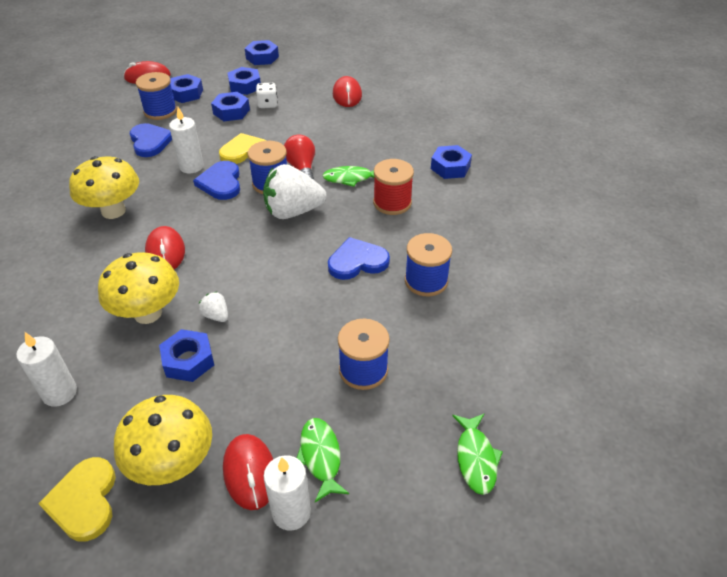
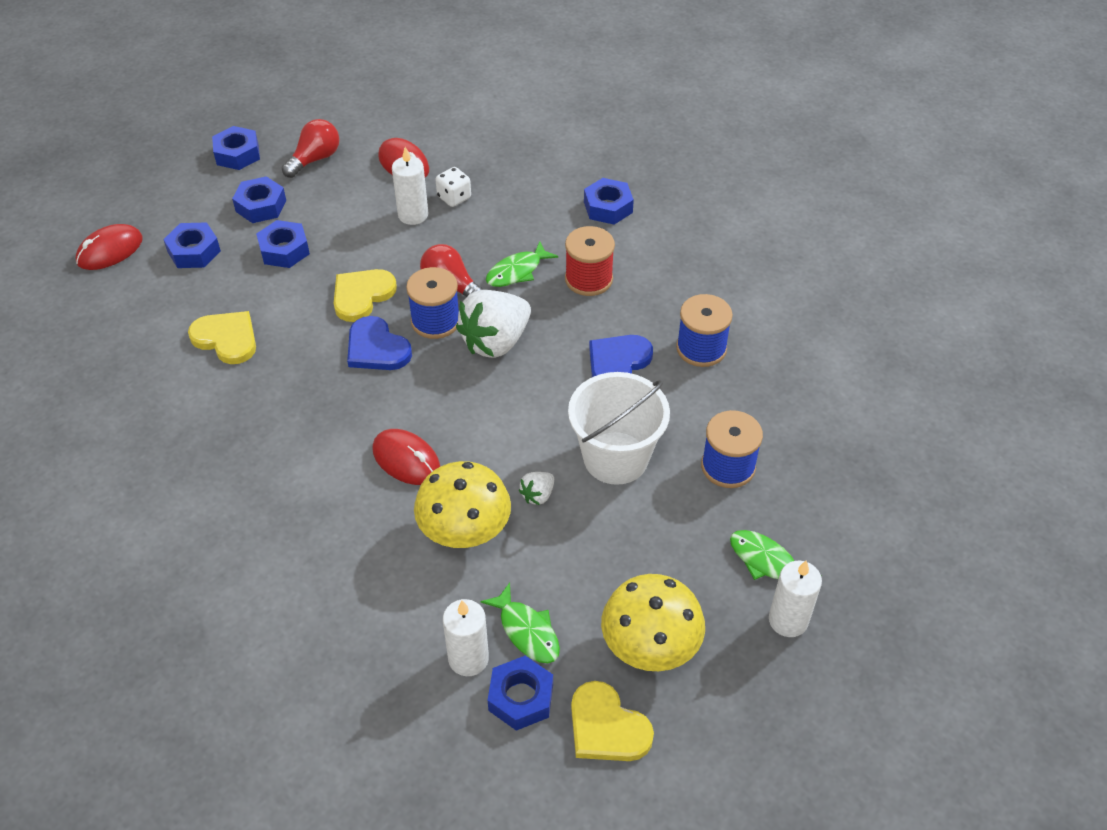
camera: 35 degrees left, 5 degrees up
(113, 211) = (288, 446): yellow mushroom -> none
(150, 141) = (226, 339): blue heart -> yellow heart
(160, 111) = (189, 291): blue spool -> none
(188, 360) = (560, 553): blue nut -> blue nut (520, 698)
(191, 166) = (318, 345): white candle -> white candle (413, 215)
(216, 315) = (538, 495): white strawberry -> white strawberry turned 60 degrees counterclockwise
(250, 473) = (722, 612): red mouse -> none
(267, 104) = (319, 219): white dice -> white dice (454, 197)
(291, 320) = (615, 458): none -> white bucket
(300, 74) = (315, 159): none -> red light bulb
(475, 458) = (886, 487): green fish -> green fish (527, 631)

